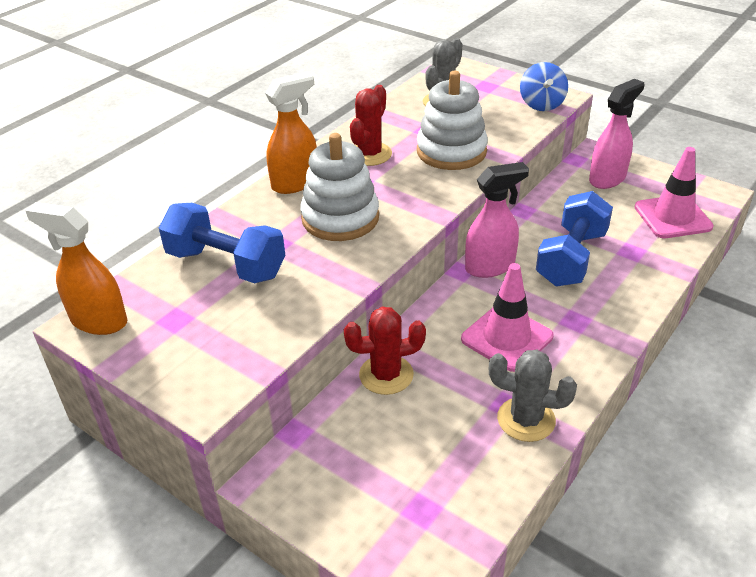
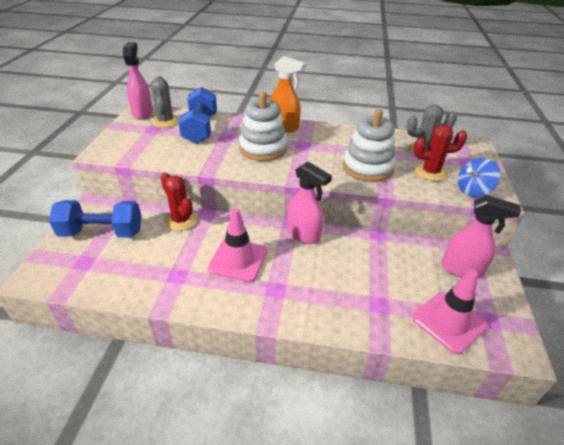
camera: 60 degrees right, 0 degrees up
(98, 321) = (142, 113): orange spray bottle -> pink spray bottle
(369, 154) = (334, 141): red cactus -> red cactus (430, 172)
(526, 419) = (167, 287): grey cactus -> grey cactus (165, 121)
(571, 258) = (343, 271): blue dumbbell -> blue dumbbell (102, 232)

